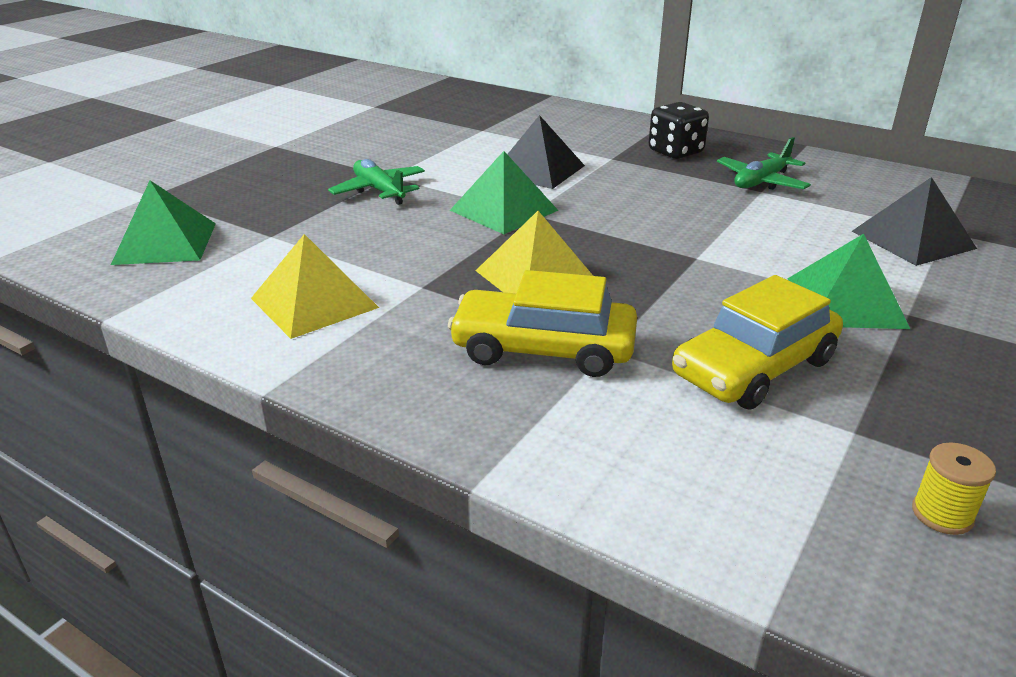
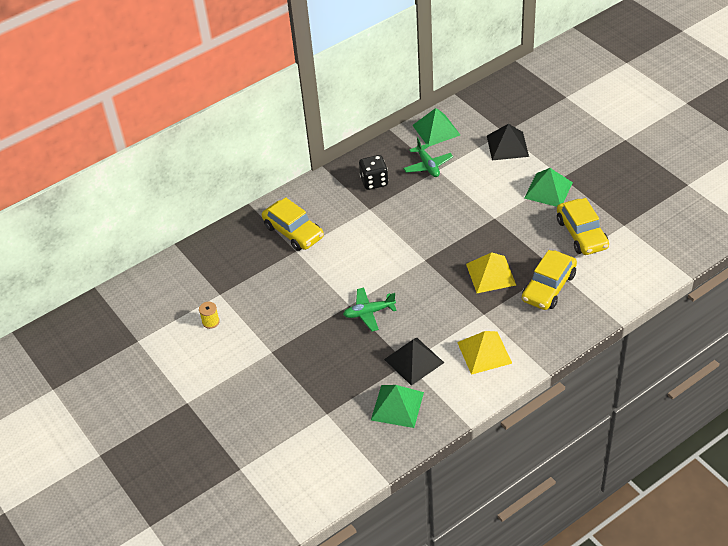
camera: 65 degrees left, 15 degrees up
(504, 210) = (417, 268): green pyramid -> green pyramid (436, 130)
(518, 123) = (293, 232): none -> yellow car
(538, 170) = (372, 242): black pyramid -> black pyramid (414, 361)
(942, 514) = (665, 225): yellow spool -> yellow spool (211, 322)

